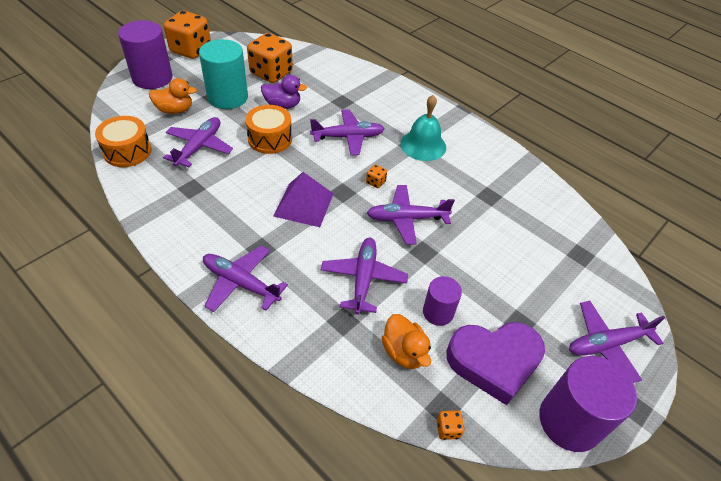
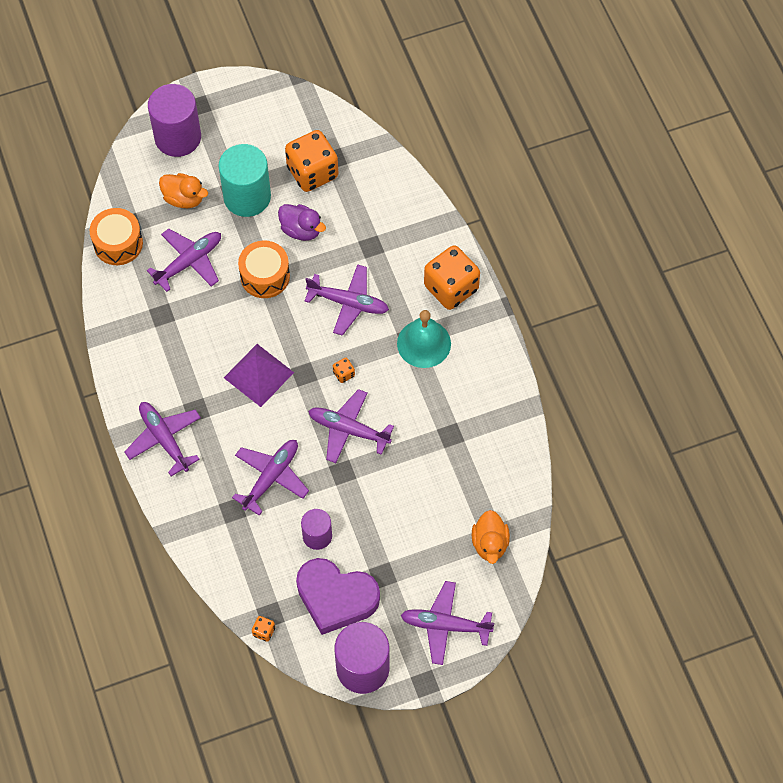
camera: 30 degrees right, 15 degrees up
(191, 50) = (237, 100): orange dice -> orange dice (451, 288)
(404, 352) = (267, 558): orange duck -> orange duck (490, 544)

